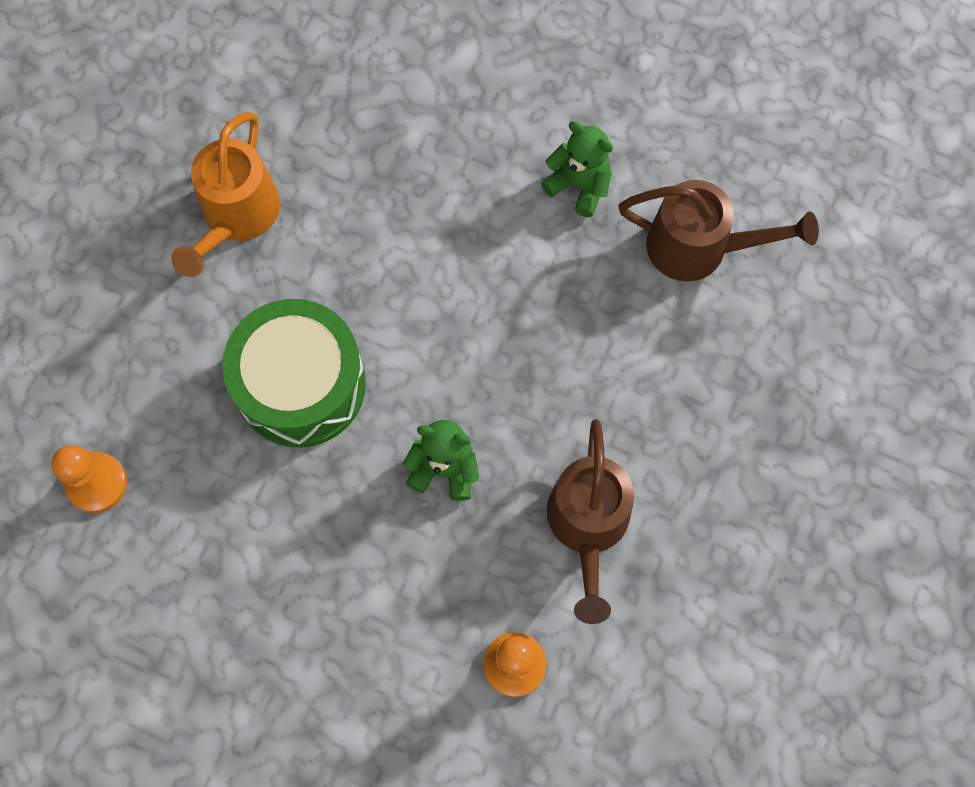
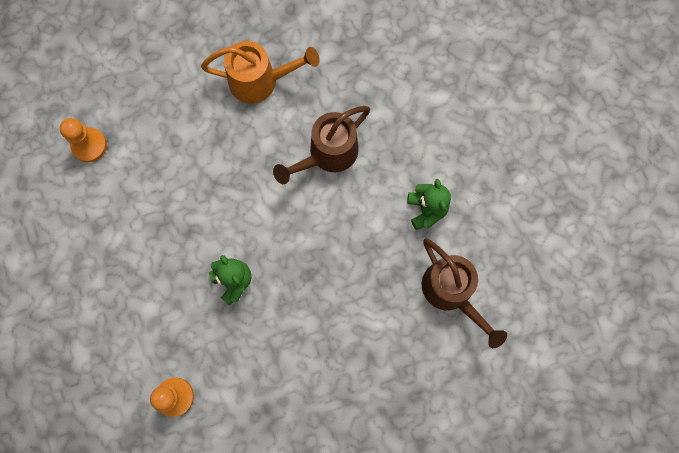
camera: 45 degrees right, 5 degrees up
(236, 217) = (260, 81): orange watering can -> orange watering can turned 150 degrees counterclockwise
(301, 385) = (212, 183): green drum -> none
(587, 526) = (267, 369): brown watering can -> brown watering can (327, 154)

